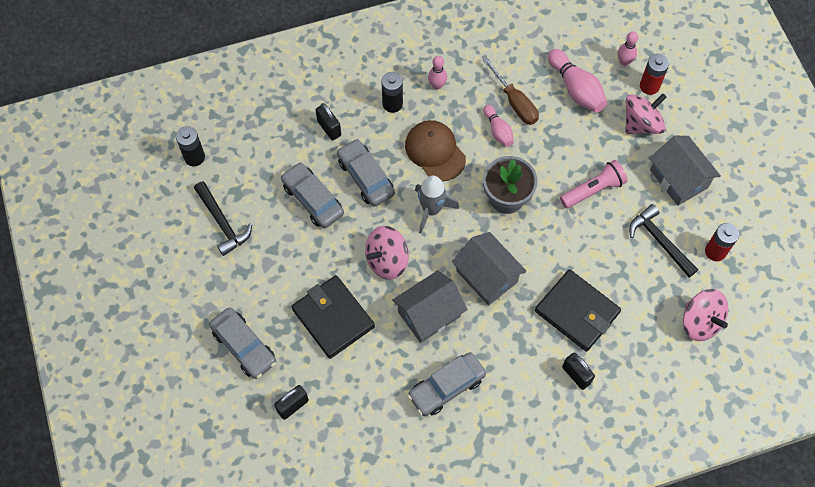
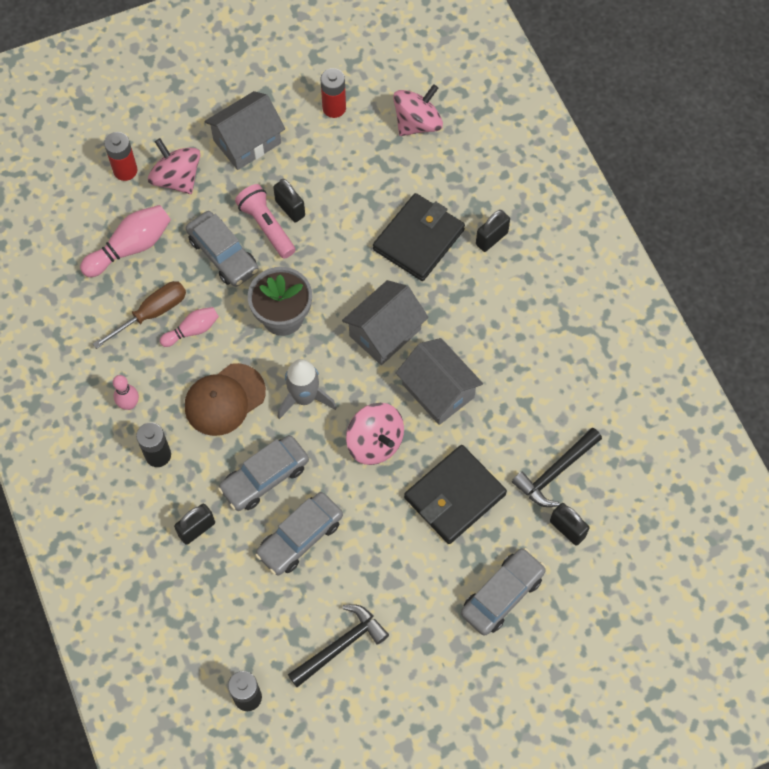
camera: 95 degrees left, 0 degrees up
(446, 387) = (522, 366): grey car -> grey car (223, 254)
(610, 209) = (290, 208): none -> black padlock
(624, 62) = (91, 197): pink bowling pin -> none
(659, 241) = (326, 160): black hammer -> black hammer (555, 472)

